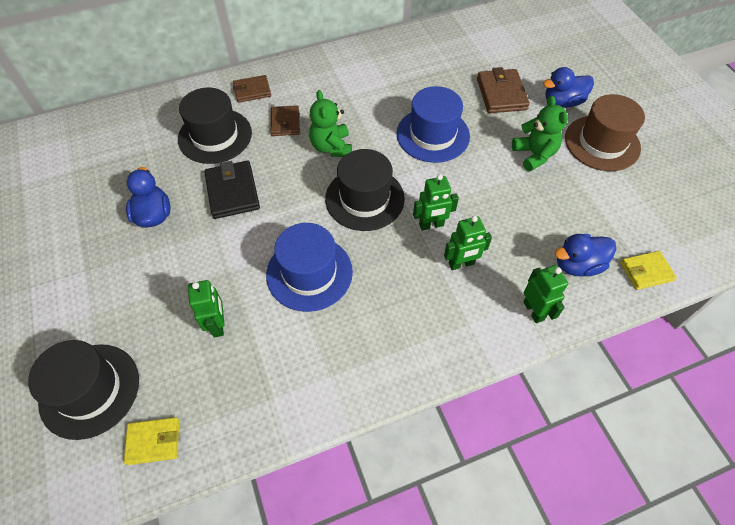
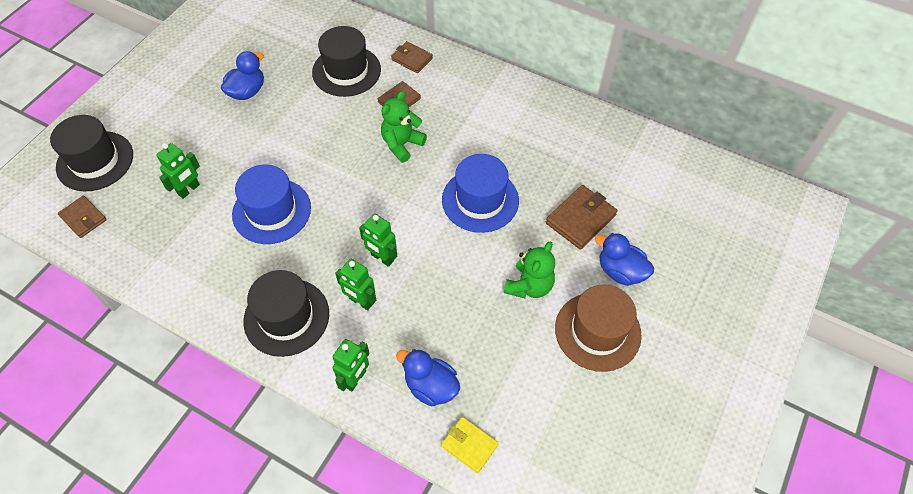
camera: 50 degrees right, 0 degrees up
(153, 441) = (83, 218): yellow wallet -> brown wallet
(232, 192) = (304, 118): black wallet -> none
(364, 198) = (369, 198): black hat -> black hat (286, 317)

